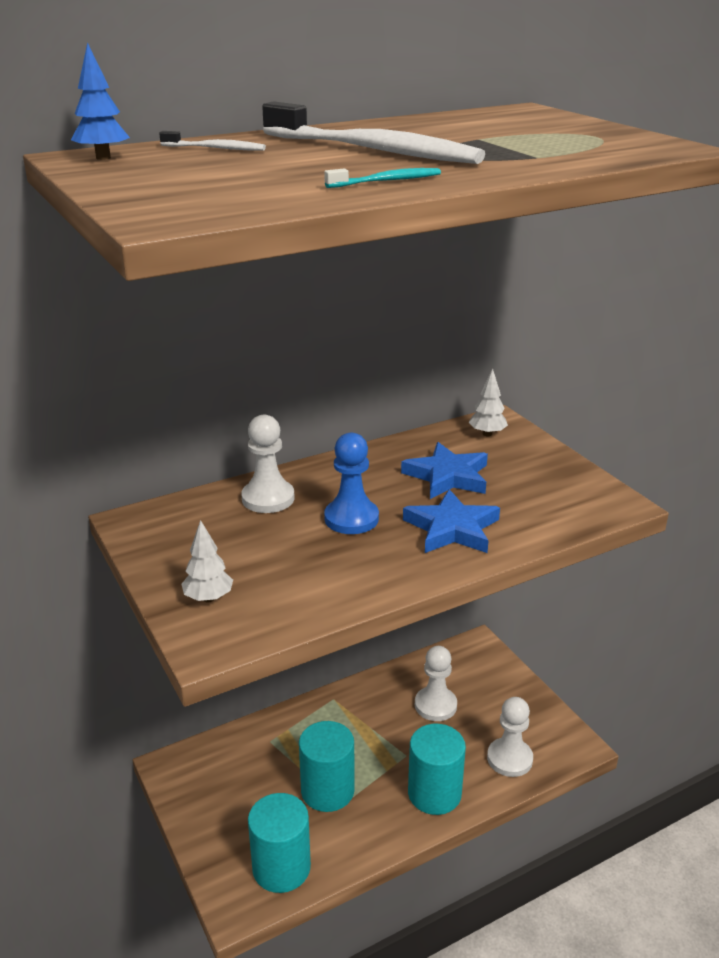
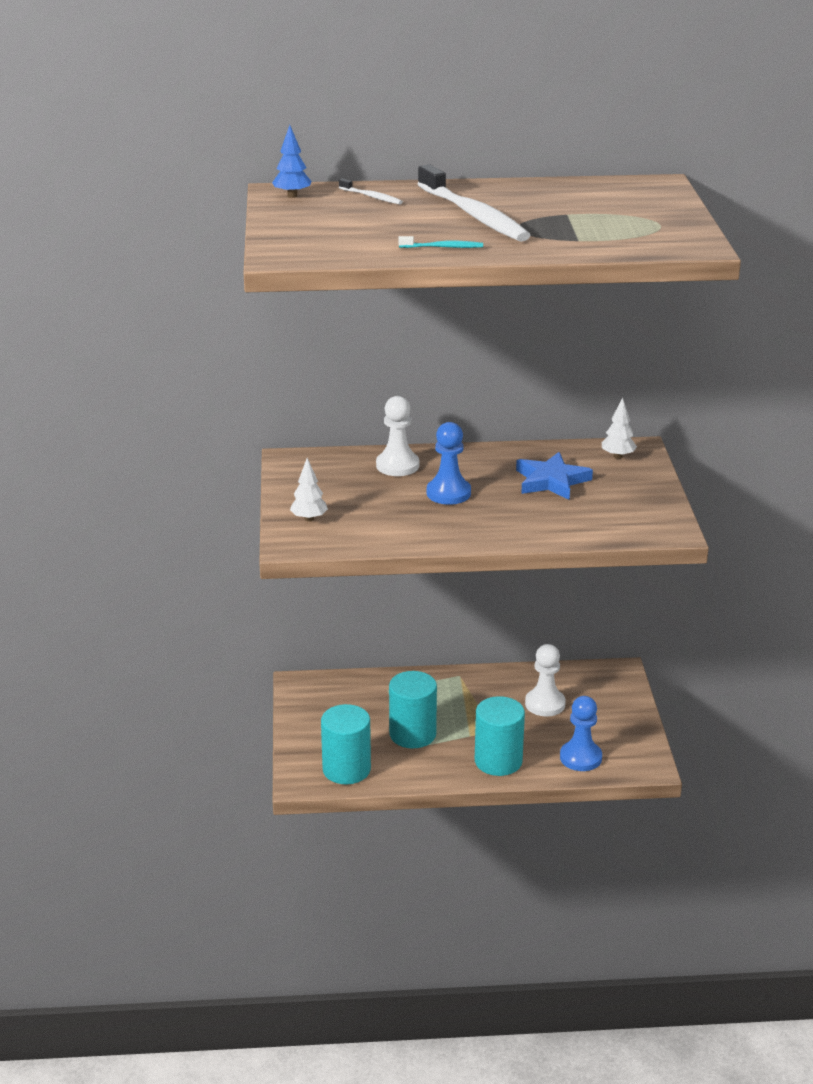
camera: 25 degrees right, 0 degrees up
(452, 528) = (519, 517): blue star -> none
(509, 759) = (580, 757): white pawn -> blue pawn

